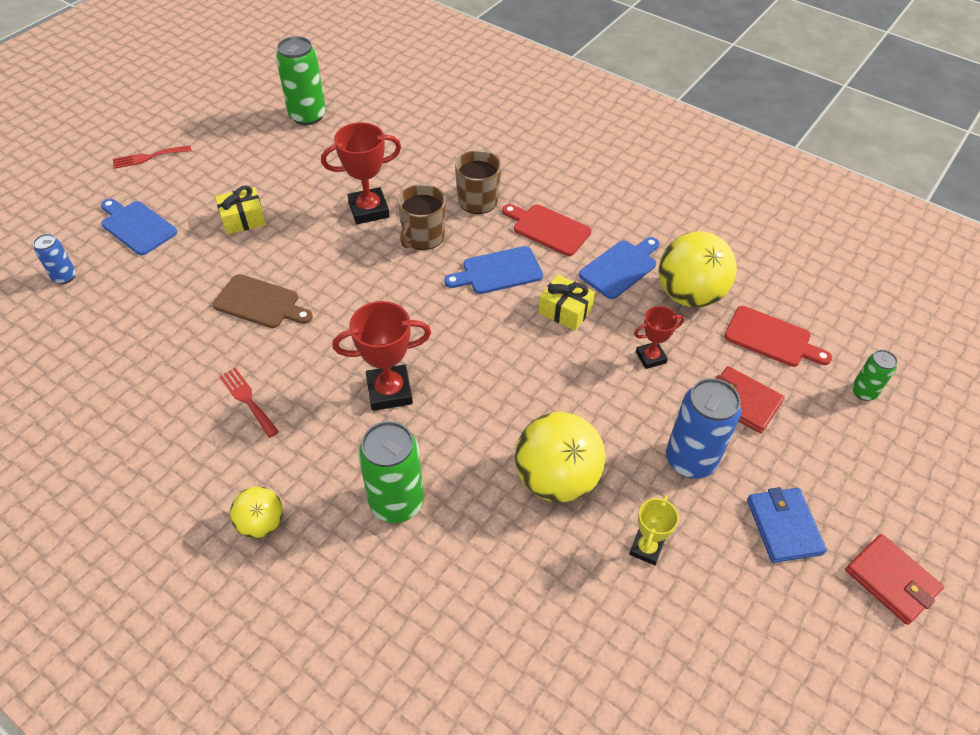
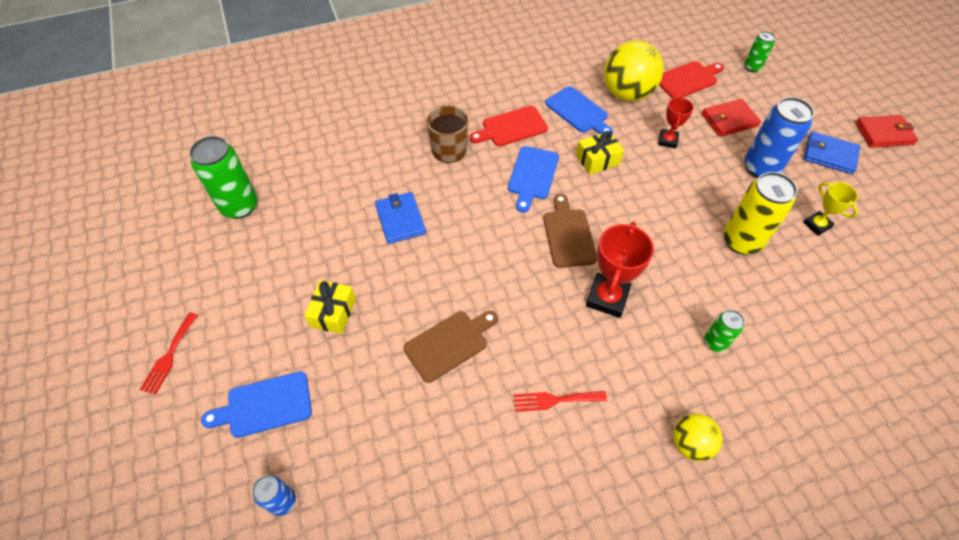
camera: 55 degrees left, 5 degrees up
(369, 210) = (400, 219): red trophy -> blue wallet
(396, 502) = (715, 342): green can -> green can, size x0.54
(423, 237) = (460, 200): brown mug -> none
(445, 330) = (568, 235): none -> brown cutting board
(556, 479) = (741, 241): yellow ball -> yellow can
(620, 267) = (578, 112): blue cutting board -> blue cutting board turned 150 degrees clockwise

